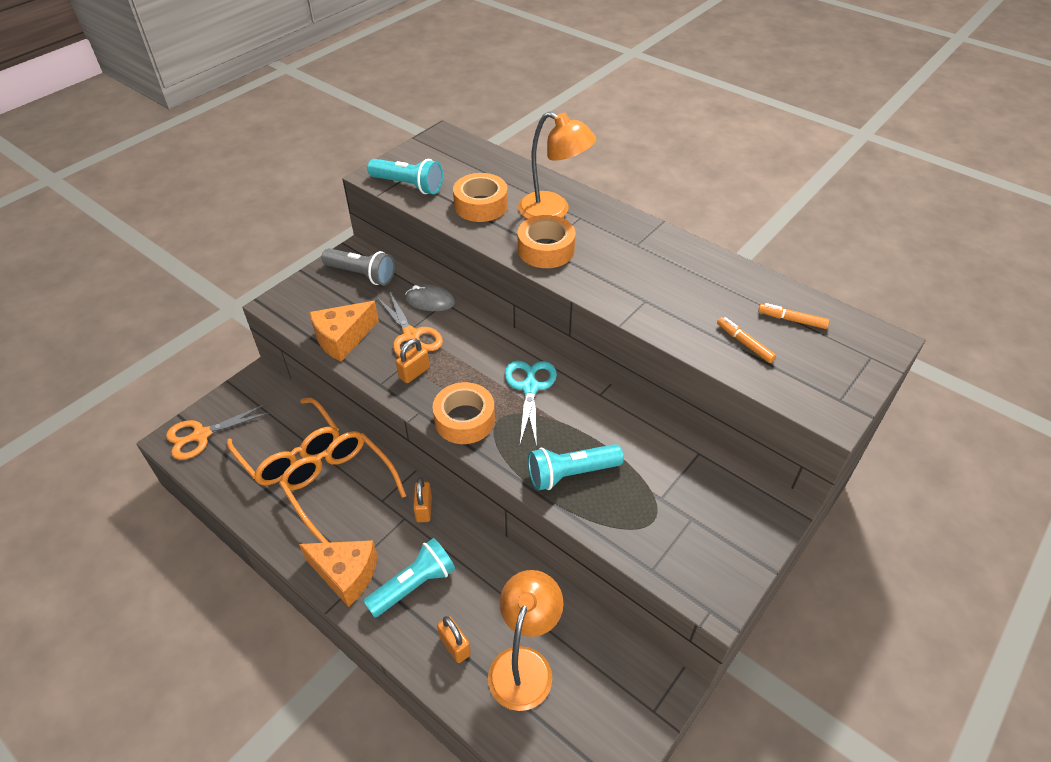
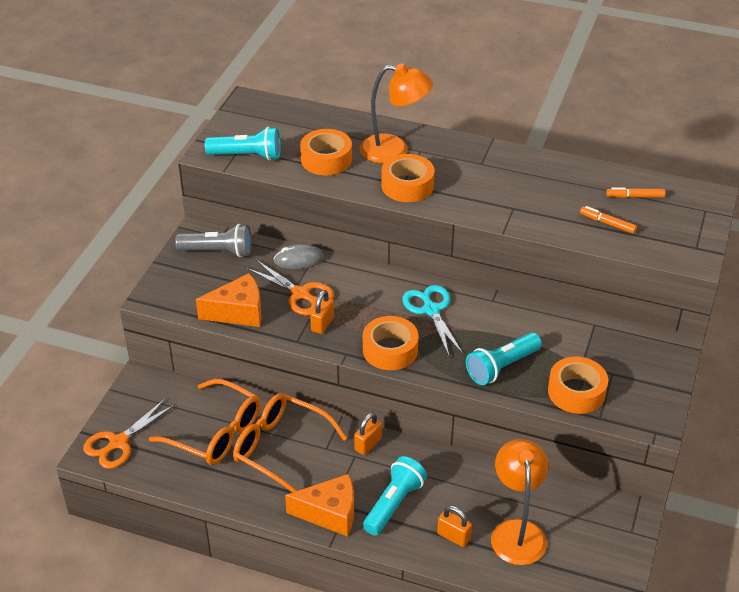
camera: 20 degrees left, 5 degrees down
(343, 339) = (238, 312): orange cheese -> orange cheese turned 135 degrees counterclockwise
(424, 509) = (368, 444): orange padlock -> orange padlock turned 60 degrees clockwise
(639, 529) = (576, 392): none -> orange tape

